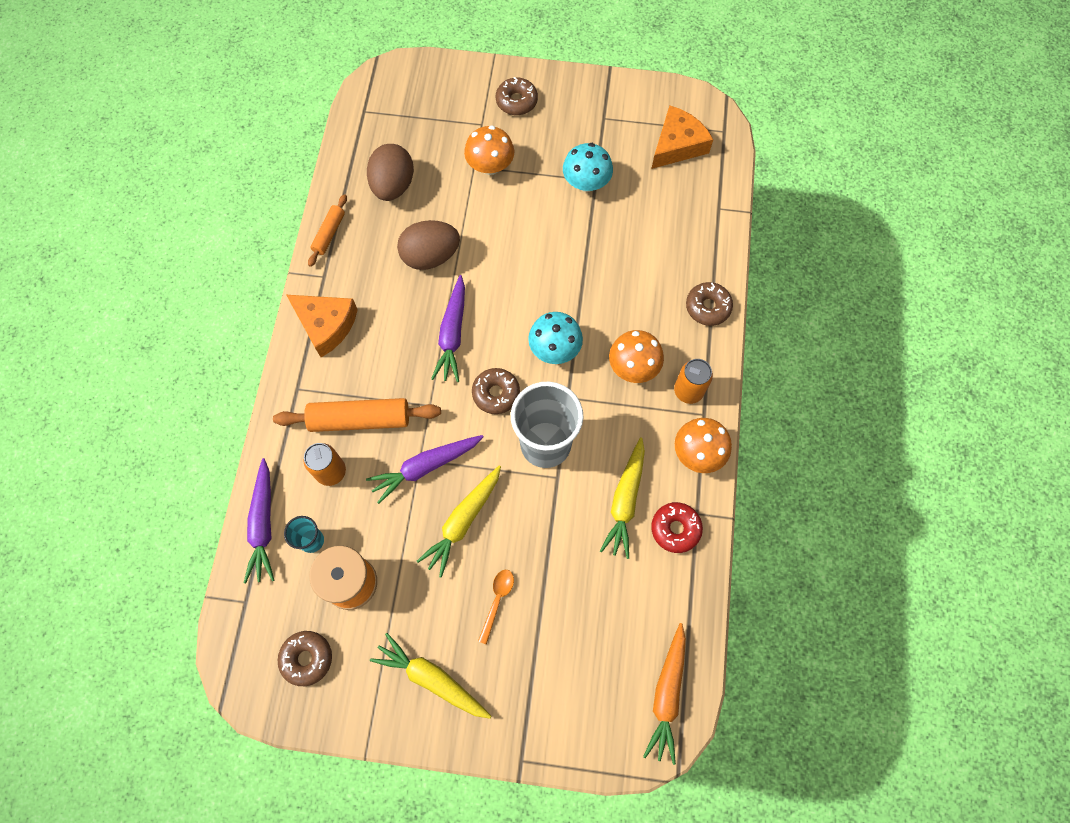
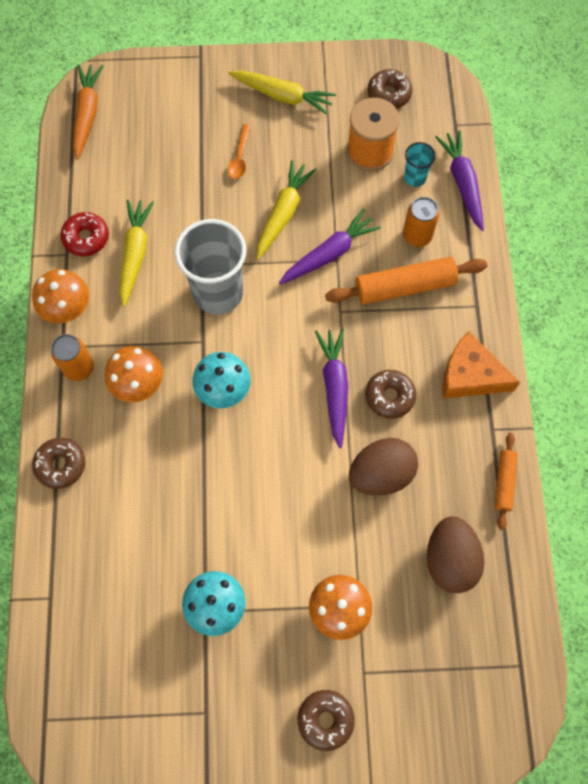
camera: 170 degrees right, 0 degrees up
(496, 393) = (276, 333): brown donut -> brown donut (389, 396)
(677, 145) = (105, 685): orange cheese -> none

